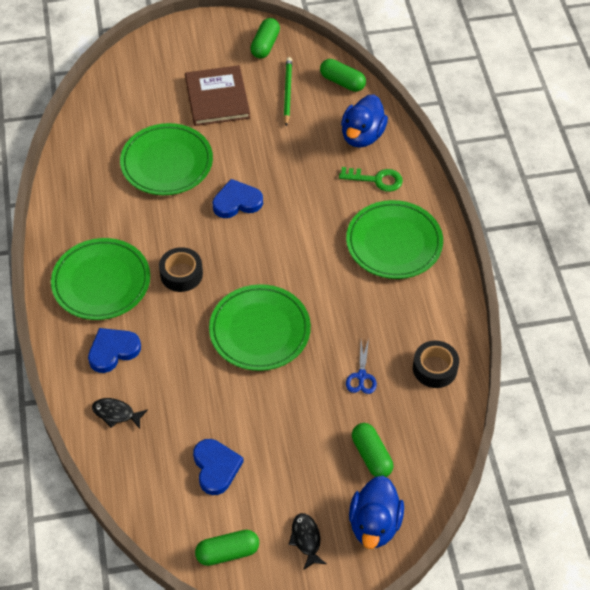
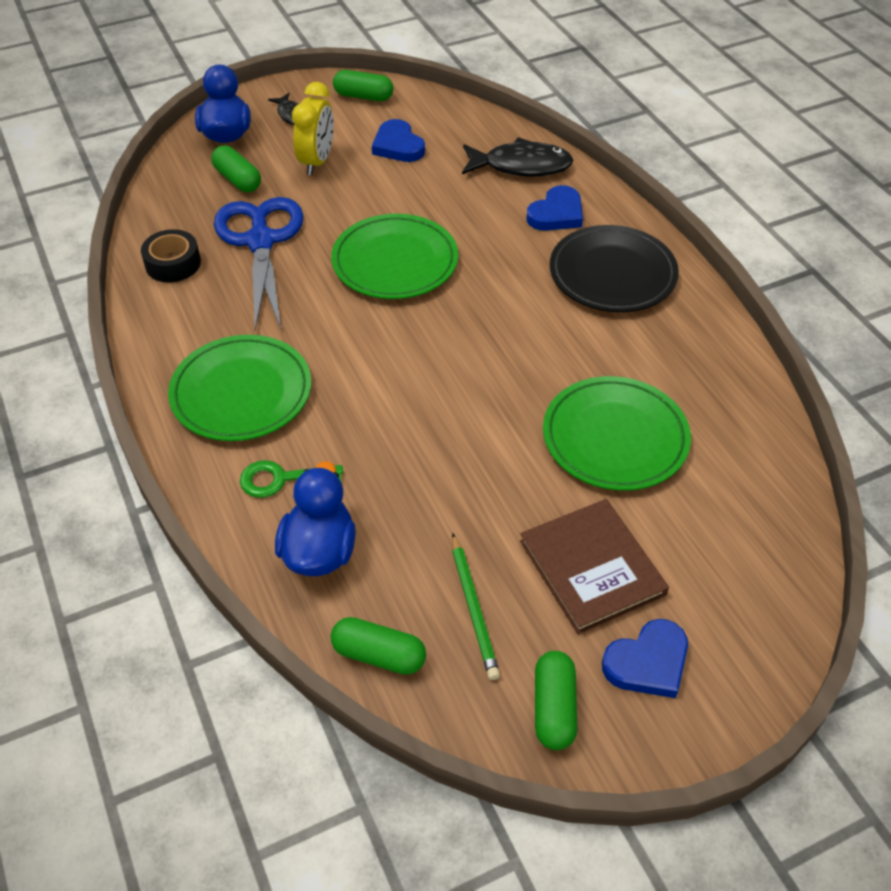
camera: 165 degrees right, 5 degrees down
(101, 282) = (612, 274): green plate -> black plate
(116, 414) = (521, 166): black fish -> black fish, size x1.83
(181, 274) = (518, 301): black tape -> none
(227, 552) = (363, 96): green capsule -> green capsule turned 45 degrees clockwise
(237, 202) = (484, 403): blue heart -> blue heart (647, 662)
(295, 463) = (317, 161): none -> yellow clock
(361, 376) = (261, 241): blue scissors -> blue scissors, size x2.45

